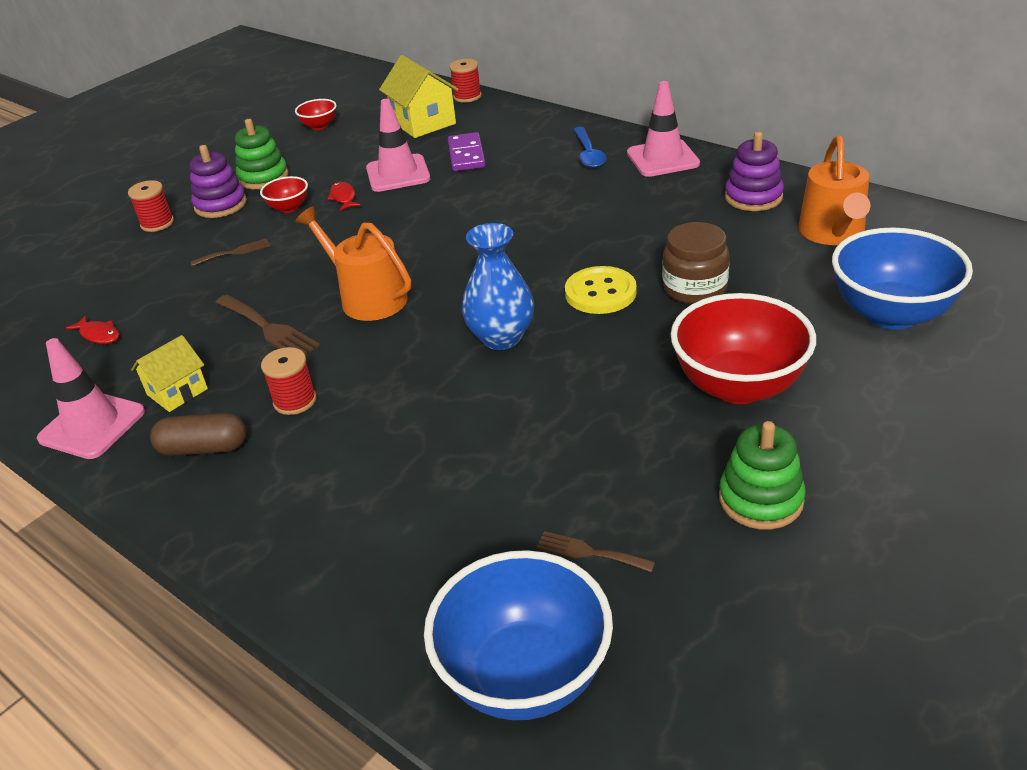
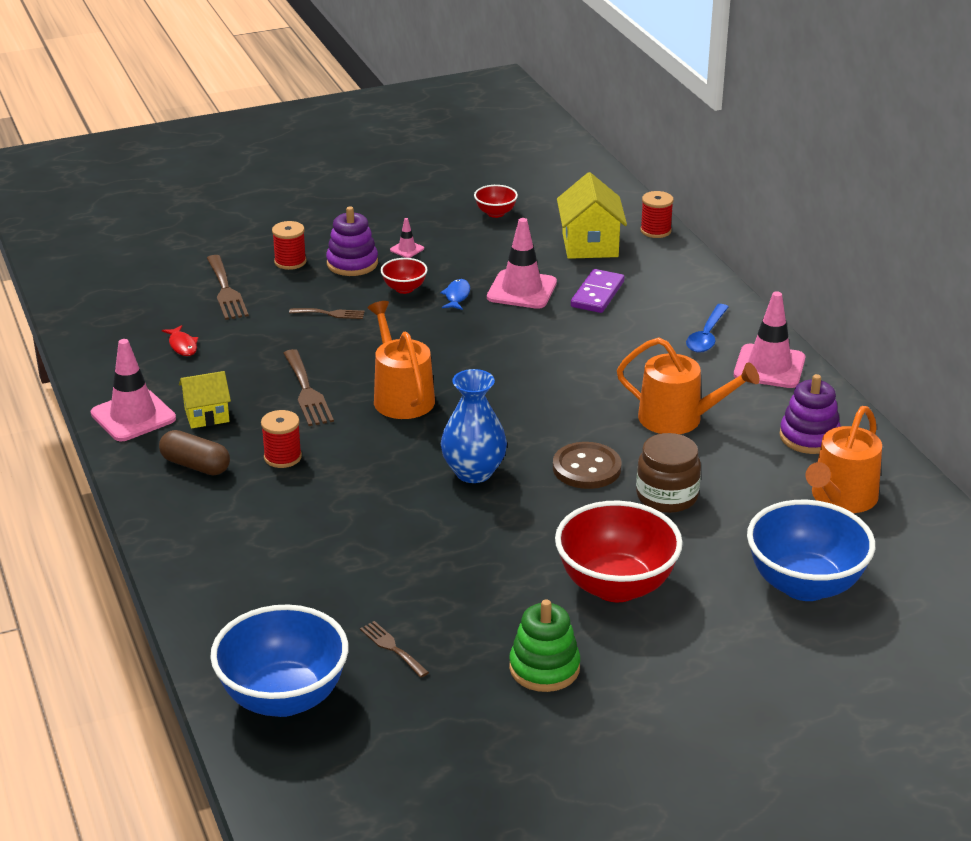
camera: 25 degrees right, 5 degrees down
(109, 269) = (226, 291): none -> brown fork
(263, 177) = (407, 249): green stacking toy -> pink traffic cone
(343, 197) = (457, 296): red fish -> blue fish
(600, 293) = (586, 468): yellow button -> brown button
(634, 223) = (678, 419): none -> orange watering can

